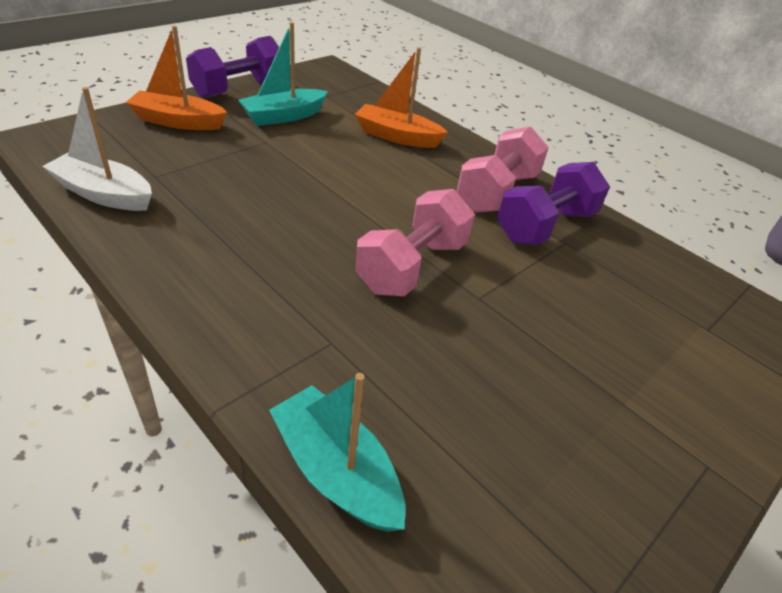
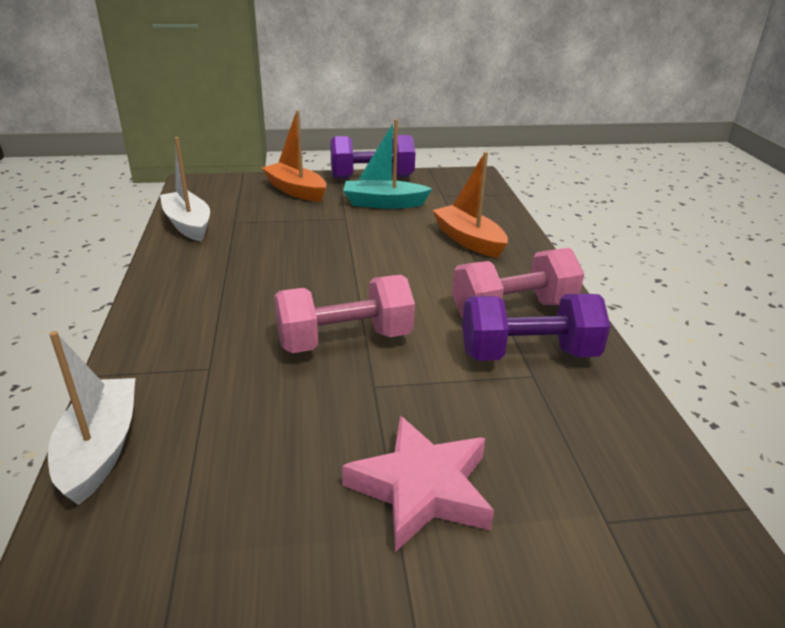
camera: 40 degrees right, 10 degrees down
(336, 470) = (100, 449): turquoise boat -> white boat
(601, 363) = (422, 488): none -> pink star

